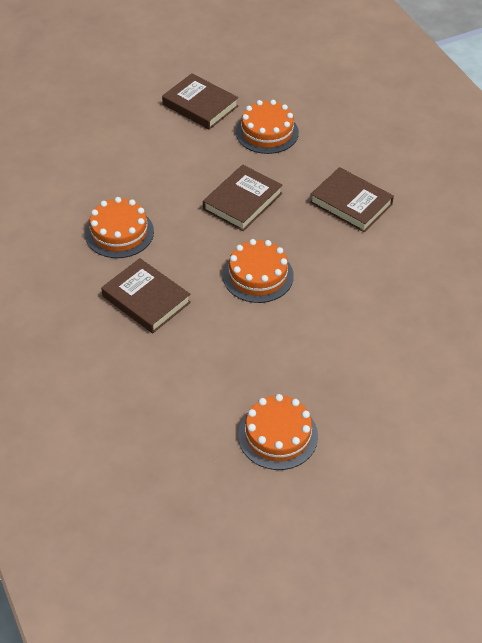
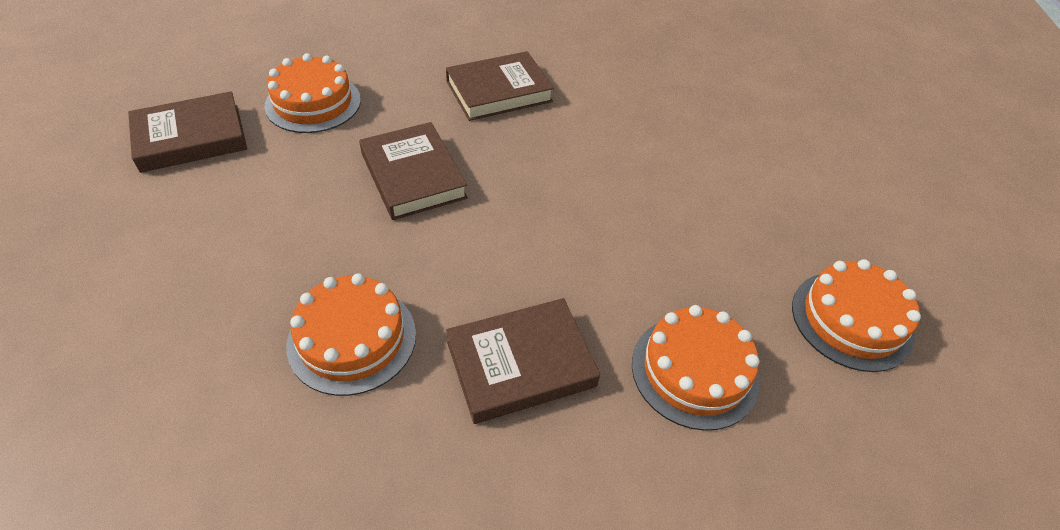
camera: 65 degrees left, 0 degrees up
(258, 275) = (558, 218): orange cake -> orange cake (694, 371)

